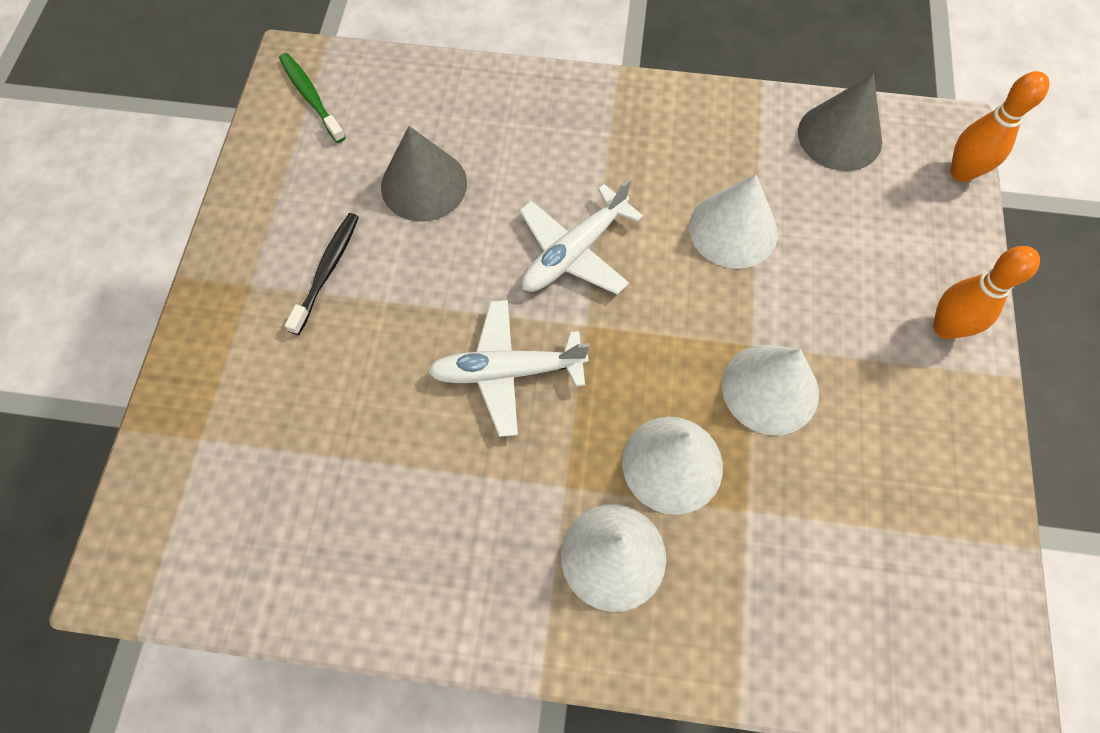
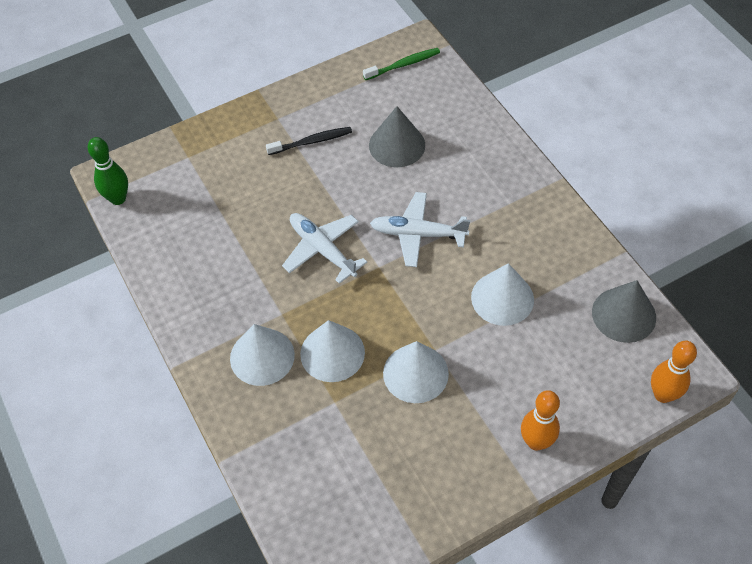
camera: 55 degrees right, 10 degrees down
(178, 586) = (118, 198): none -> green bowling pin
(311, 97) = (403, 65): green toothbrush -> green toothbrush turned 45 degrees clockwise

